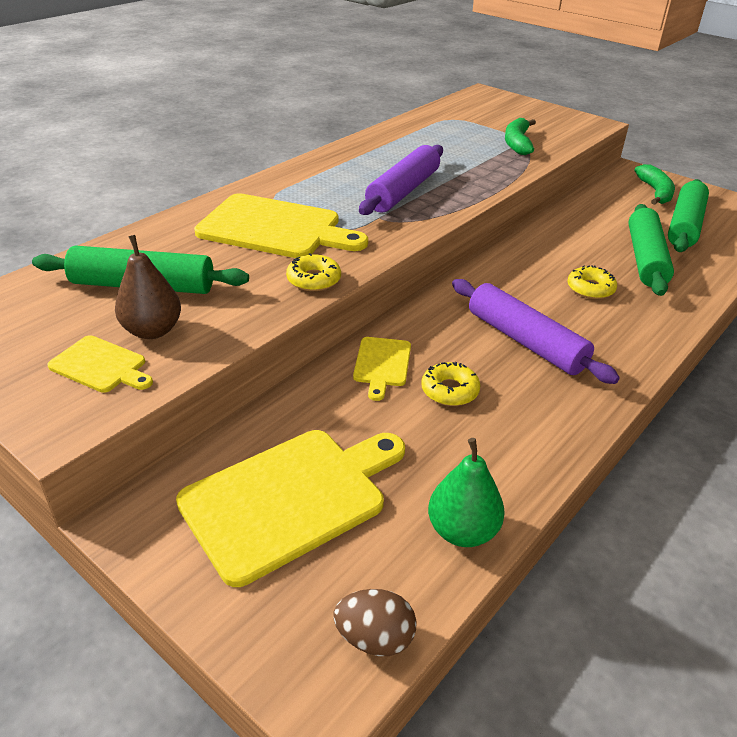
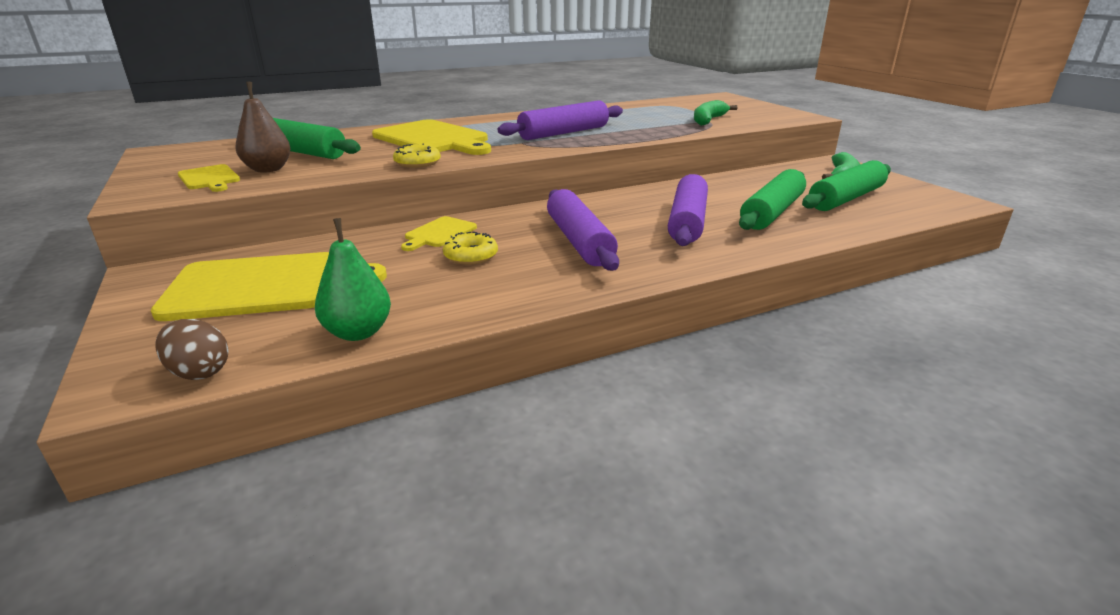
camera: 25 degrees right, 10 degrees down
(590, 289) = (687, 221): yellow donut -> purple rolling pin

